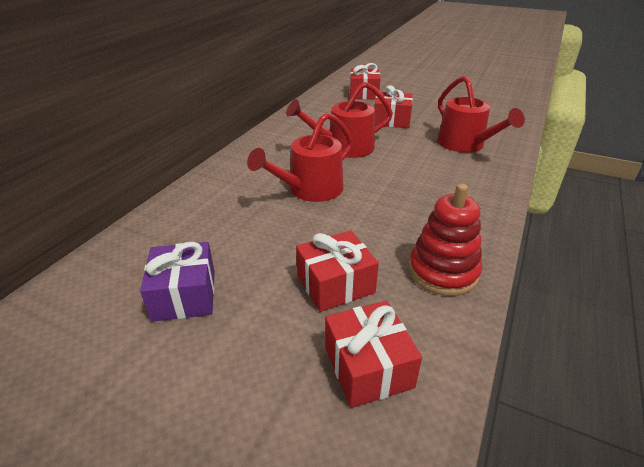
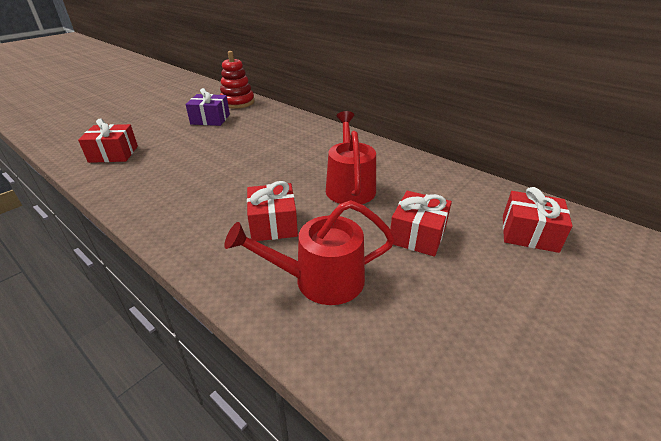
camera: 105 degrees right, 0 degrees up
(310, 190) = (282, 160): red watering can -> none
(335, 284) = (174, 154): red gift -> red gift (273, 224)
(443, 272) = (140, 192): red stacking toy -> red stacking toy (237, 102)

